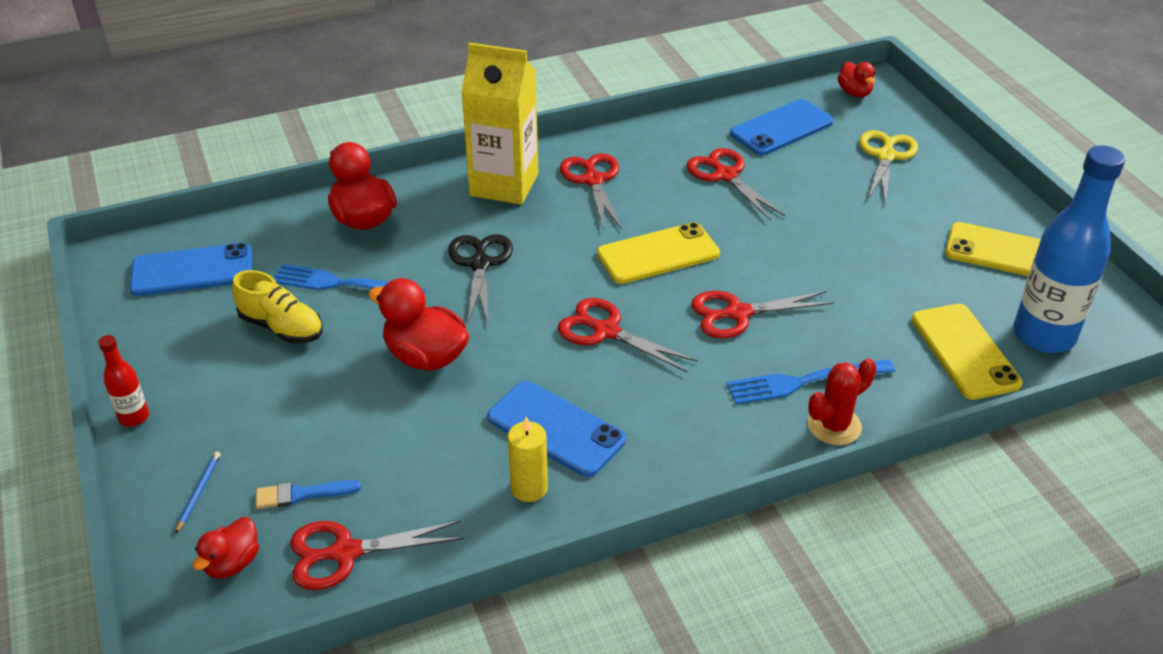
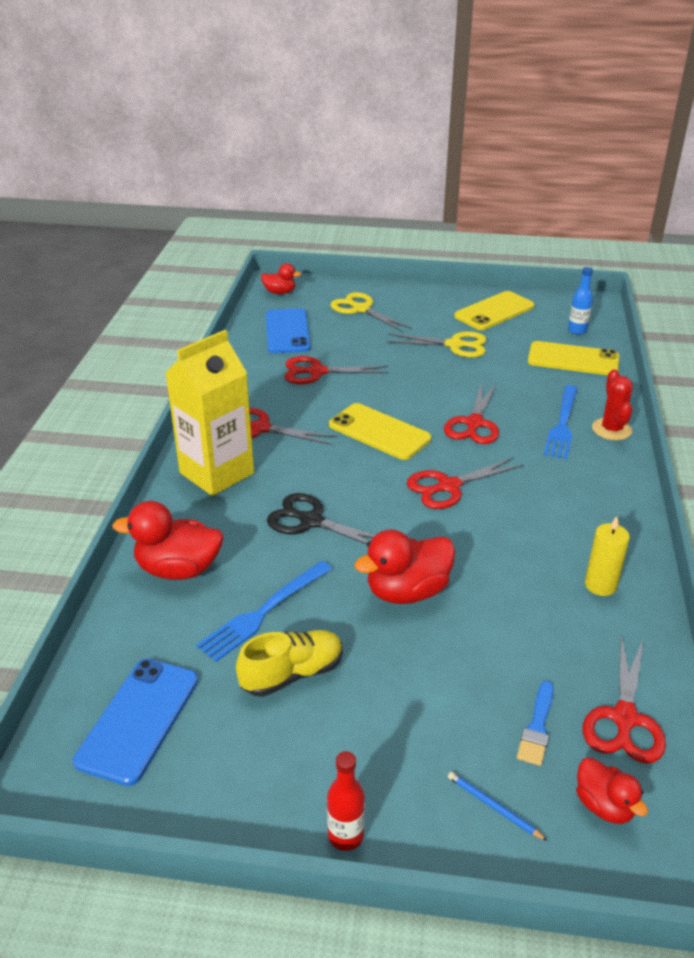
camera: 60 degrees left, 5 degrees down
(556, 429) = (542, 549): blue phone -> none
(658, 254) = (379, 432): yellow phone -> yellow phone turned 60 degrees counterclockwise
(887, 248) = (455, 345): none -> yellow scissors
(1043, 335) = (577, 331): blue bottle -> blue bottle, size x0.45

